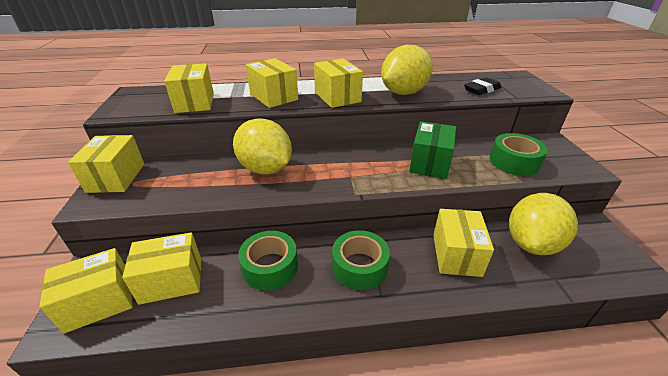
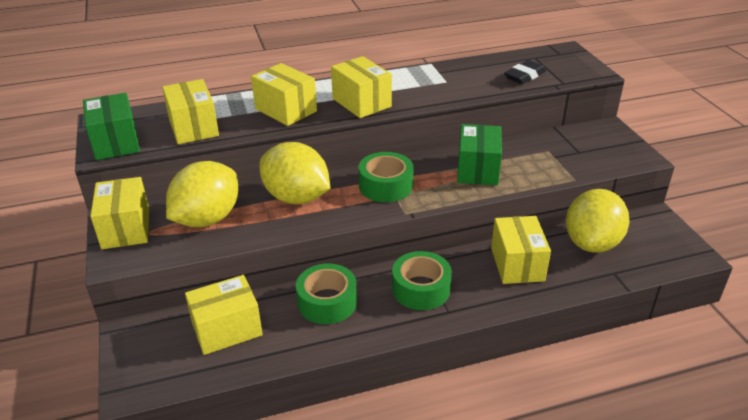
camera: 10 degrees left, 0 degrees up
(99, 302) = (160, 359): yellow box -> none
(128, 107) = (116, 142): none -> green box
(403, 93) = (437, 89): yellow lemon -> yellow lemon (207, 219)
(514, 162) = (567, 158): green tape -> green tape (385, 186)

